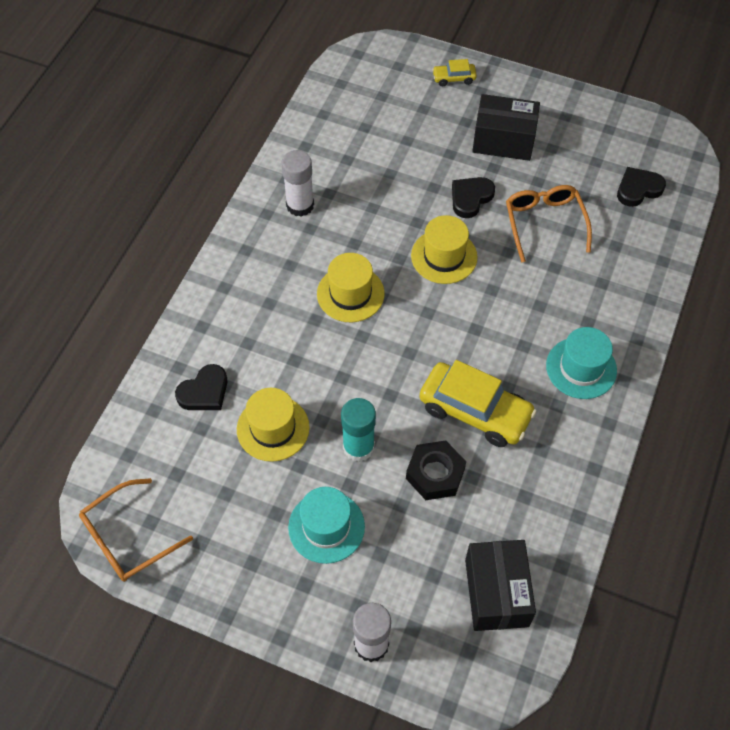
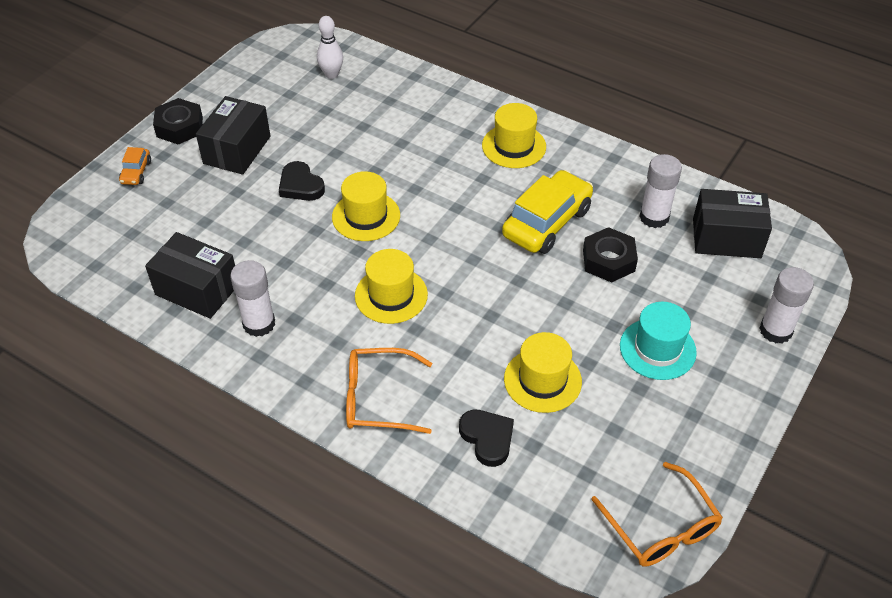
camera: 80 degrees left, 10 degrees down
(329, 155) = (197, 289): none -> black box
(358, 447) = (573, 313): turquoise glue stick -> none
(454, 78) = (136, 172): yellow car -> orange car
(510, 515) = (654, 217): none -> white glue stick
(520, 92) = (179, 127): none -> black nut
(544, 223) = (349, 140): orange glasses -> orange glasses (378, 398)
(581, 368) = (514, 146): turquoise hat -> yellow hat
(638, 189) = (331, 74): black heart -> white bowling pin

